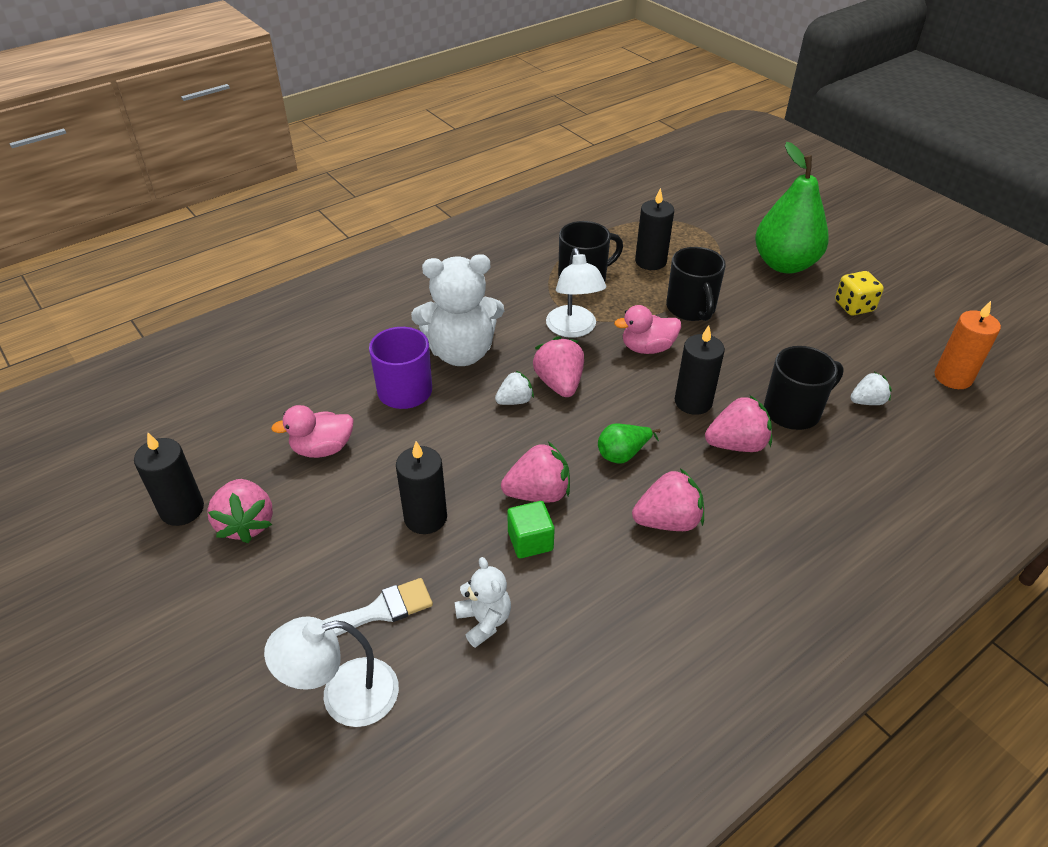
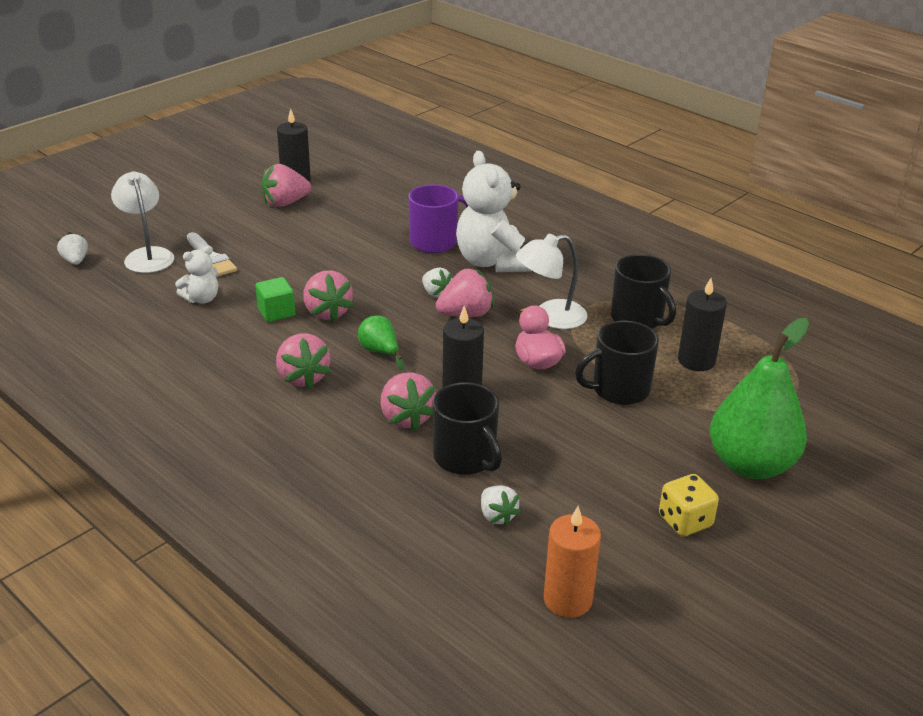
camera: 80 degrees right, 10 degrees down
(322, 448) = (361, 218): pink duck -> none
(329, 805) = (75, 261): none -> white strawberry
(425, 517) = (296, 266): black candle -> none

